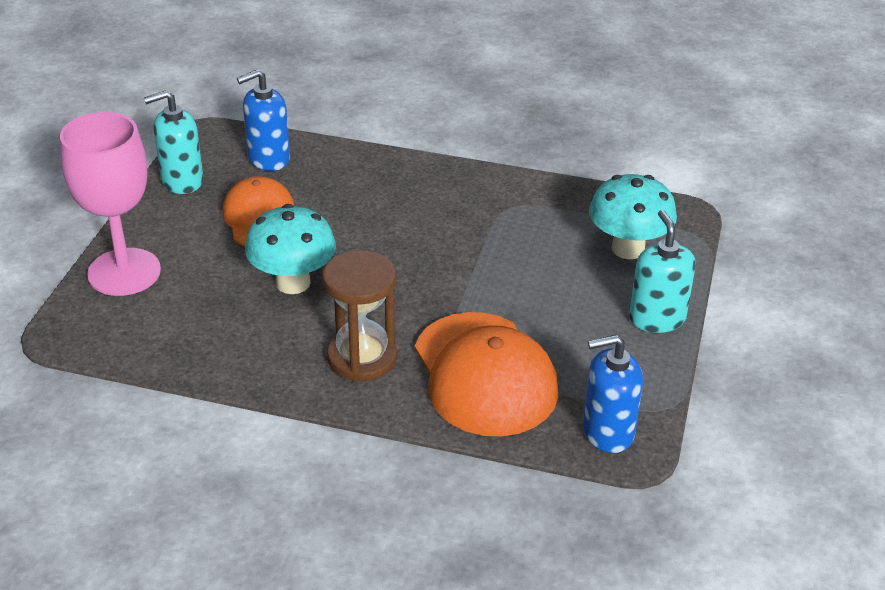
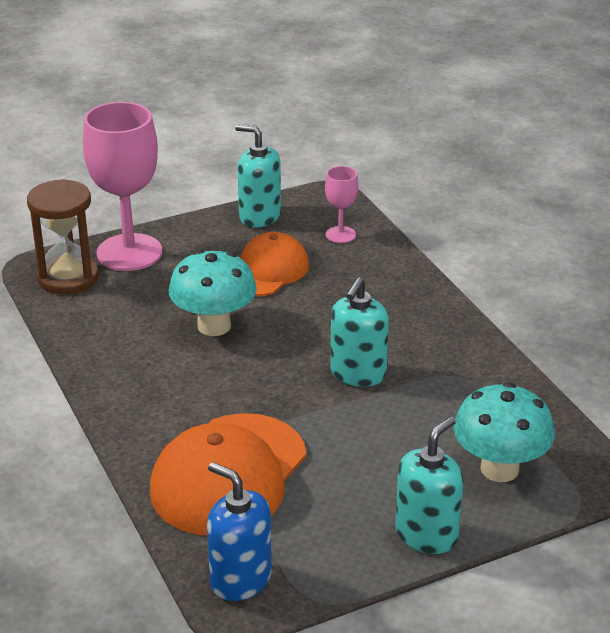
camera: 50 degrees right, 5 degrees down
(268, 159) = (340, 235): blue soap dispenser -> pink goblet
(362, 357) = (172, 404): brown hourglass -> brown hourglass (68, 278)
(448, 248) = (358, 374): none -> turquoise soap dispenser

